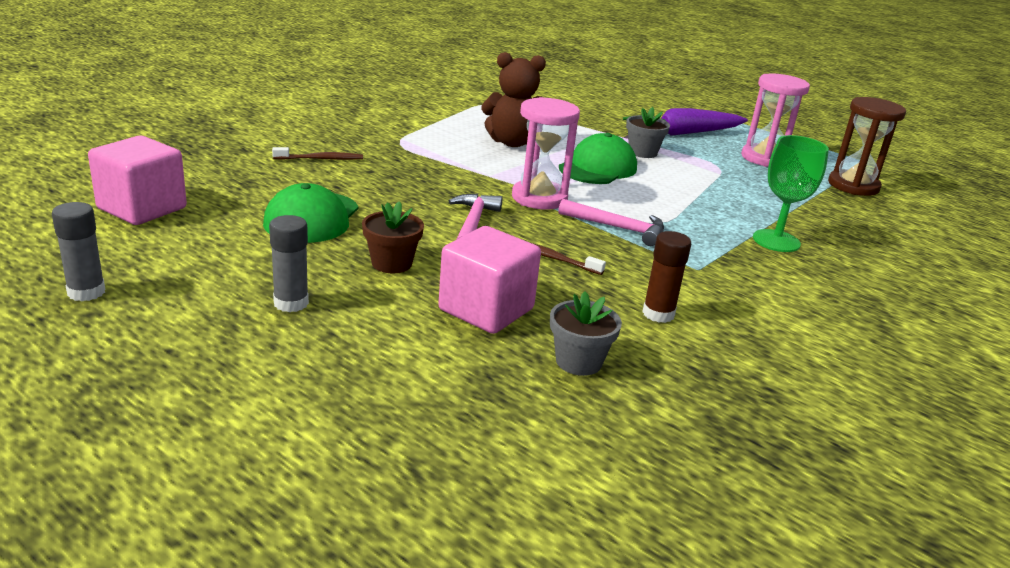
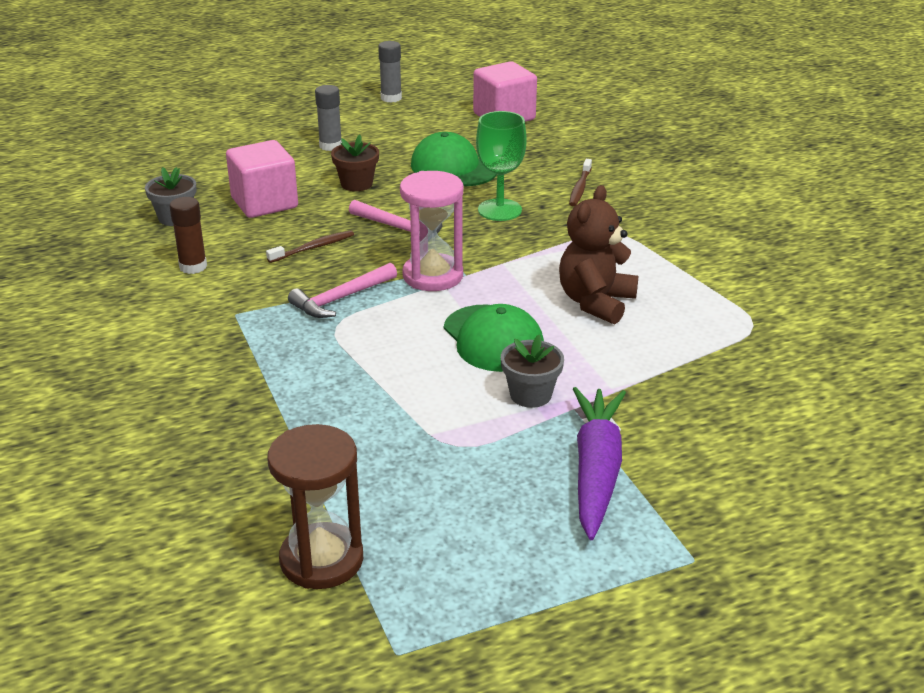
camera: 120 degrees right, 5 degrees up
(764, 158) = (464, 513): pink hourglass -> none
(776, 241) = (241, 389): green goblet -> green goblet (499, 210)

